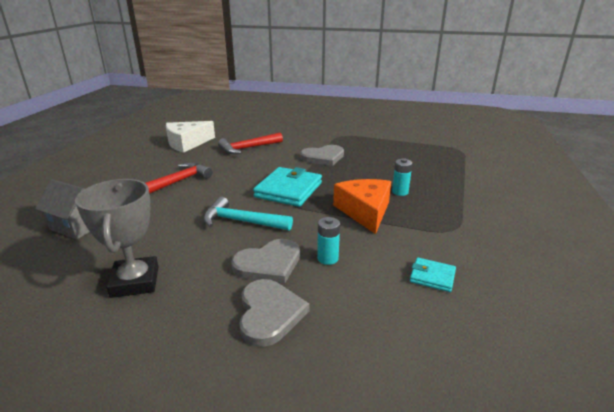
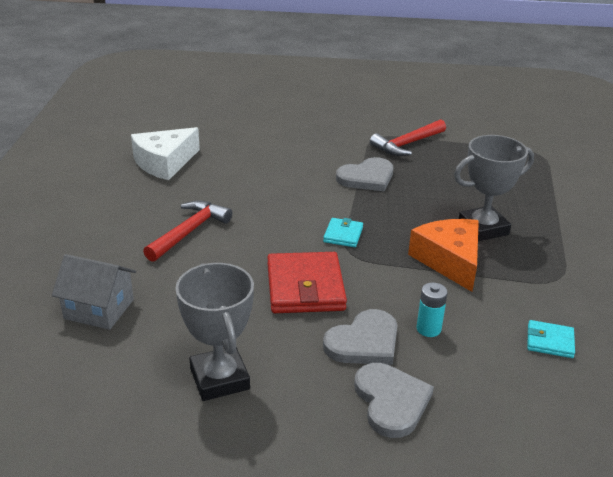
camera: 10 degrees left, 5 degrees up
(241, 221) = (305, 287): turquoise hammer -> red wallet
(248, 148) = (257, 167): red hammer -> red hammer (407, 144)
(288, 190) = (343, 235): turquoise wallet -> turquoise wallet, size x0.51
(400, 192) = (483, 228): turquoise battery -> grey trophy

